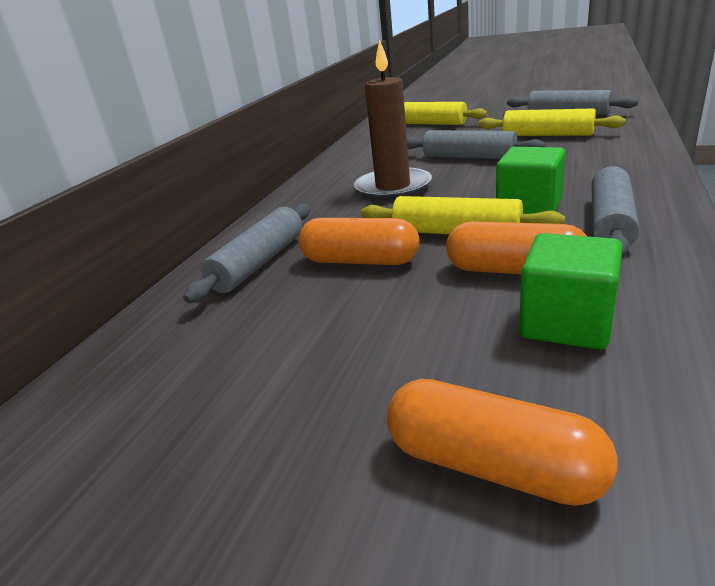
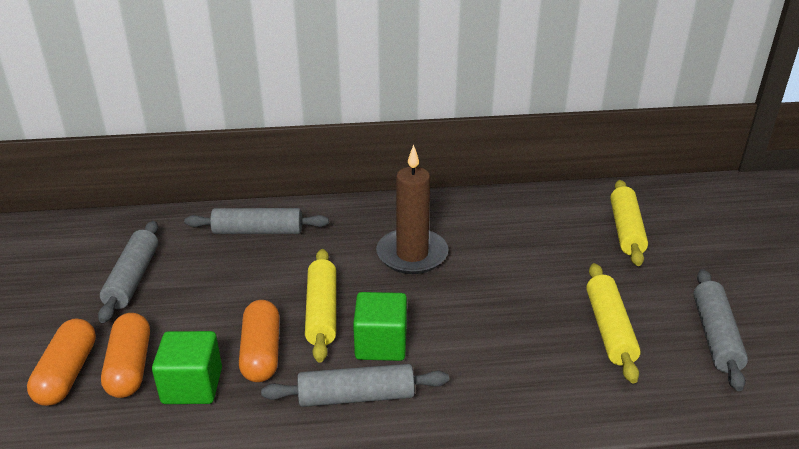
camera: 60 degrees right, 5 degrees up
(360, 261) = (267, 275): orange capsule -> orange capsule (130, 367)
(469, 157) = (510, 283): grey rolling pin -> grey rolling pin (133, 278)

